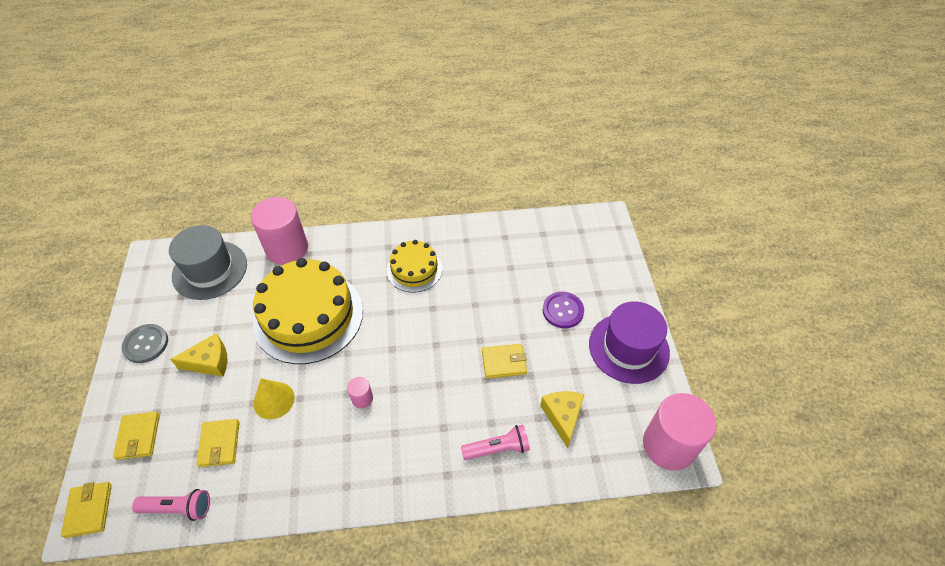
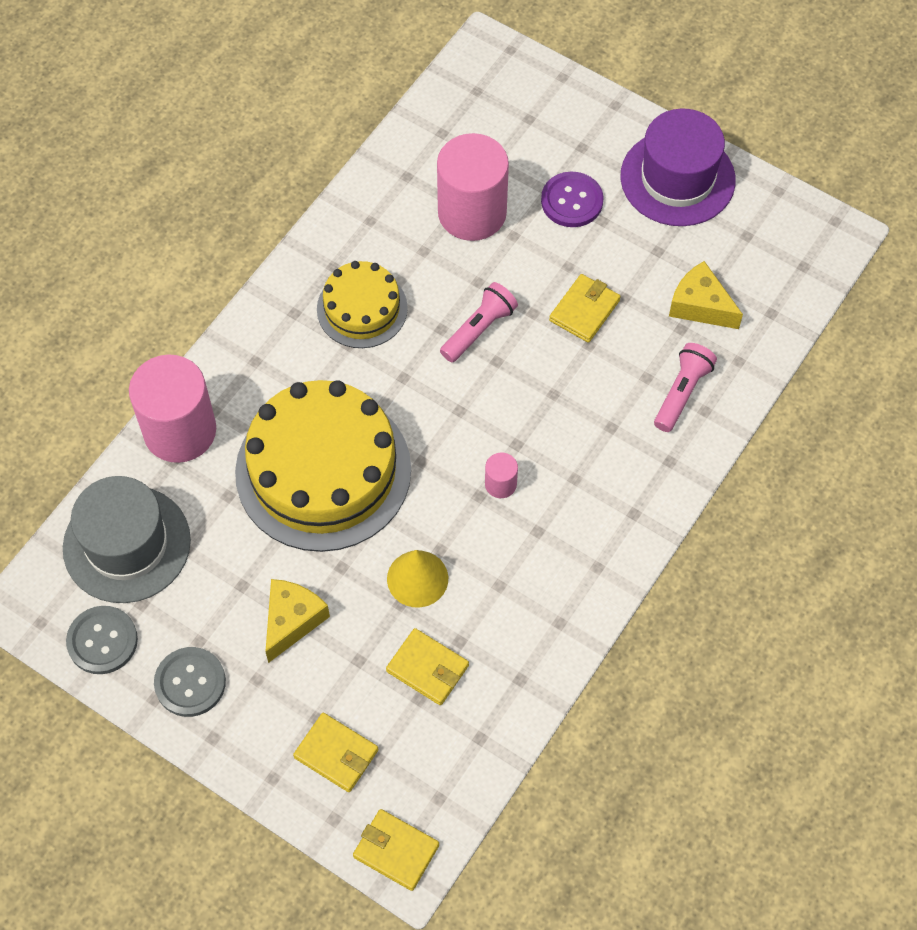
camera: 50 degrees left, 10 degrees up
(149, 295) = (102, 641): none -> grey button
(178, 508) = (477, 753): pink flashlight -> pink flashlight (479, 329)
(668, 445) = (814, 237): pink cylinder -> pink cylinder (472, 212)

